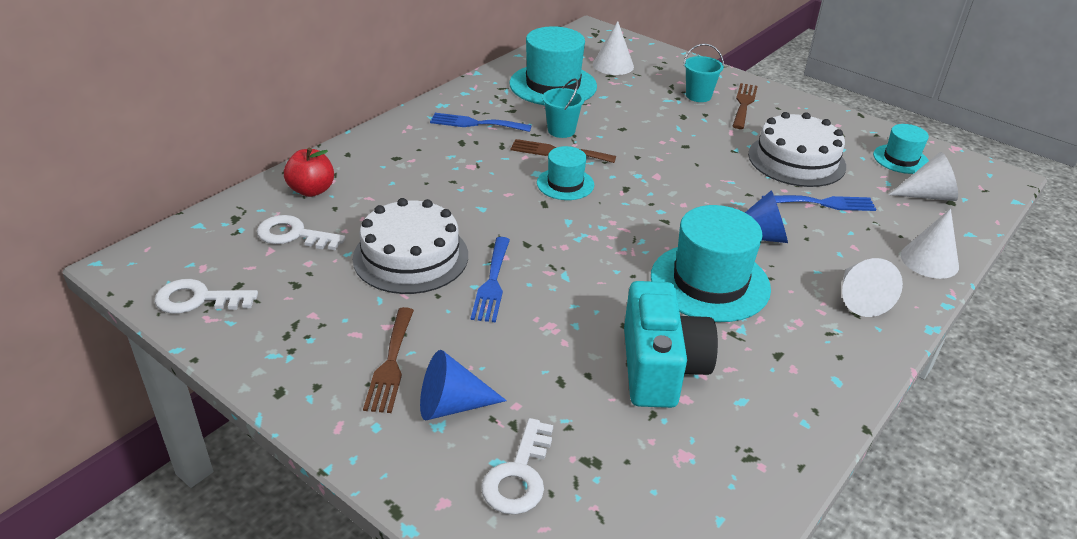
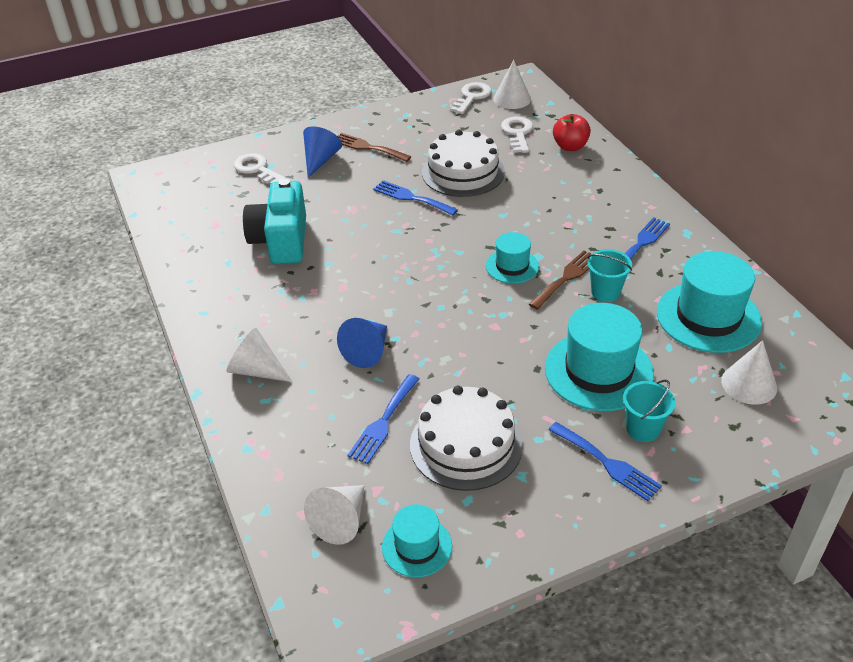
camera: 120 degrees right, 5 degrees up
(293, 235) = (517, 133): white key -> white key turned 45 degrees counterclockwise
(660, 368) = (281, 241): turquoise camera -> turquoise camera turned 60 degrees clockwise
(710, 282) = (337, 296): turquoise hat -> turquoise hat (598, 371)
(744, 104) = (607, 463): brown fork -> blue fork
(929, 260) = (258, 447): white cone -> white cone (512, 99)

